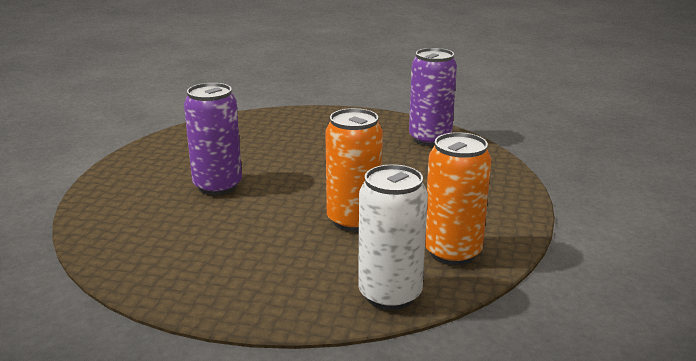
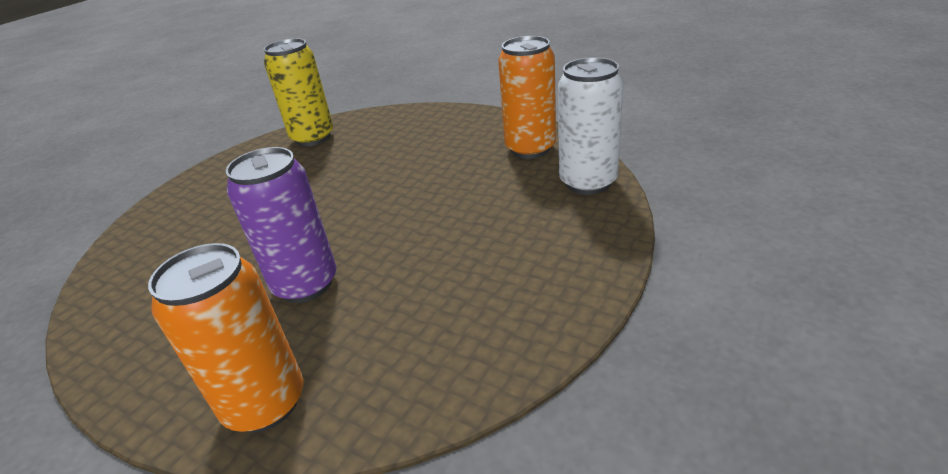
camera: 70 degrees left, 10 degrees up
(353, 220) = (451, 191): orange can -> orange can (265, 403)
(430, 139) = (313, 138): purple can -> yellow can

